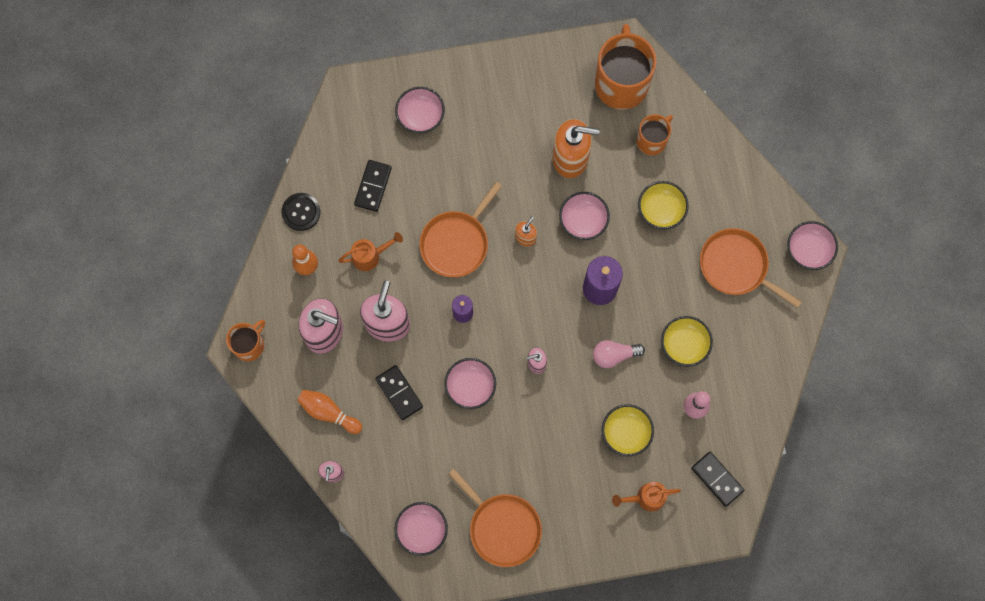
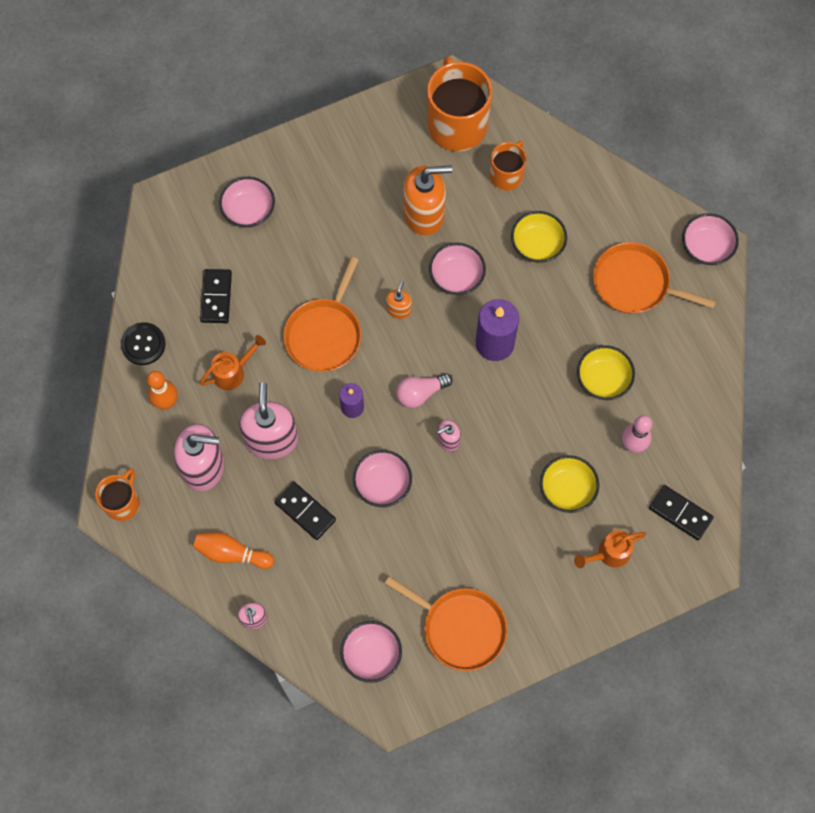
camera: 15 degrees left, 5 degrees down
(614, 355) = (530, 410): pink light bulb -> pink light bulb (420, 393)

